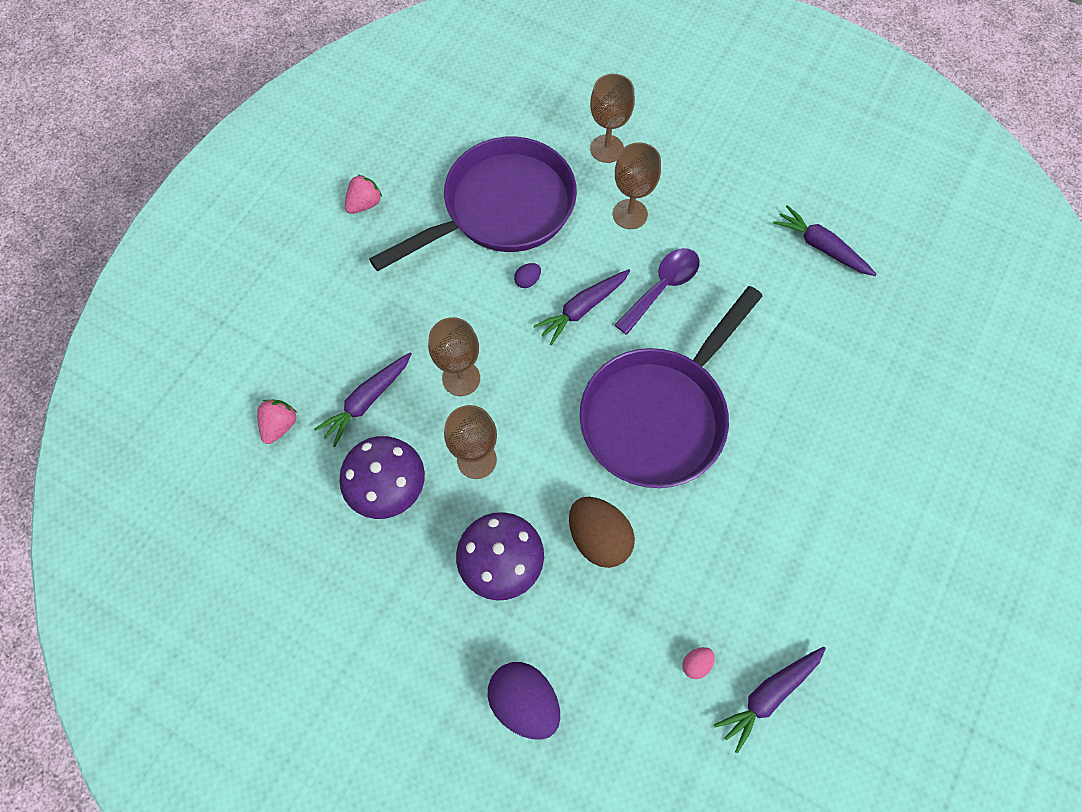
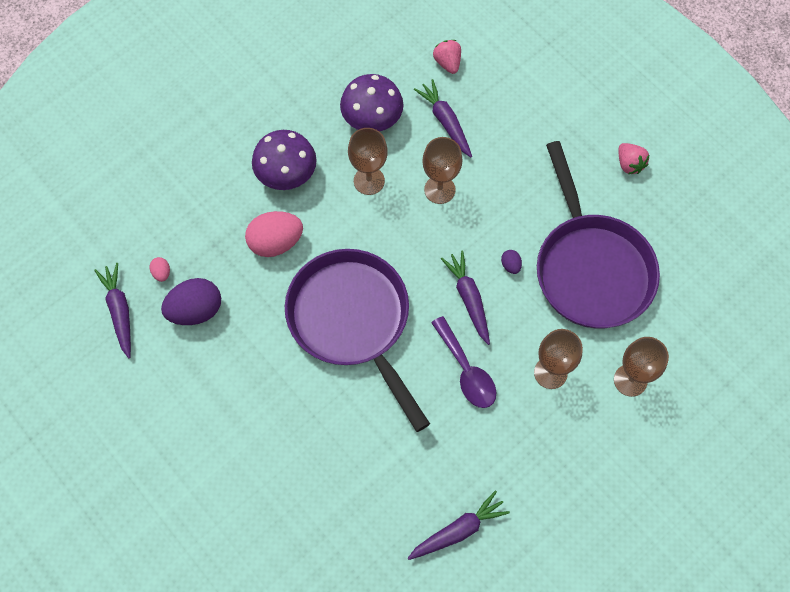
camera: 110 degrees right, 0 degrees up
(280, 425) = (447, 63): pink strawberry -> pink strawberry turned 150 degrees counterclockwise
(524, 701) = (190, 159): purple egg -> purple egg (196, 310)
(598, 537) = (276, 242): brown egg -> pink egg

